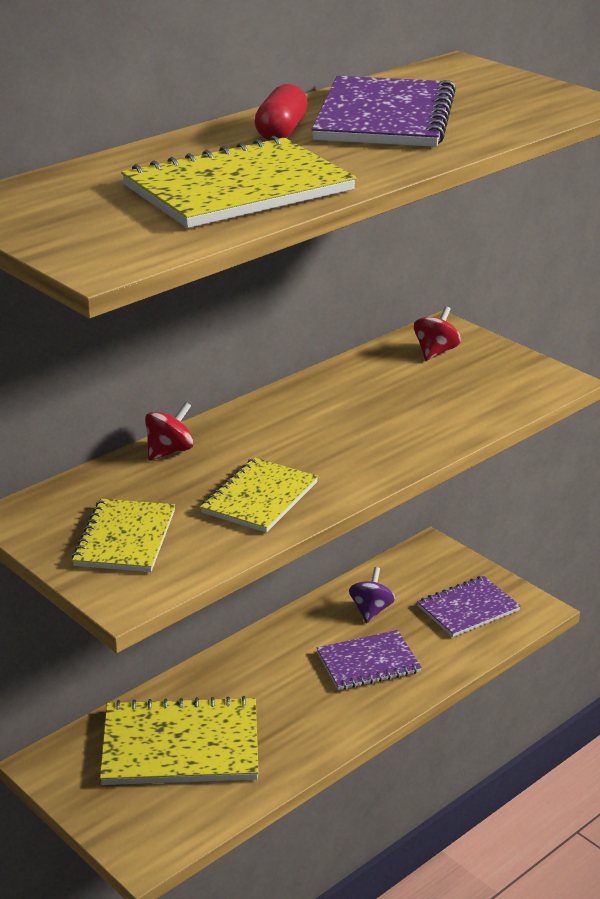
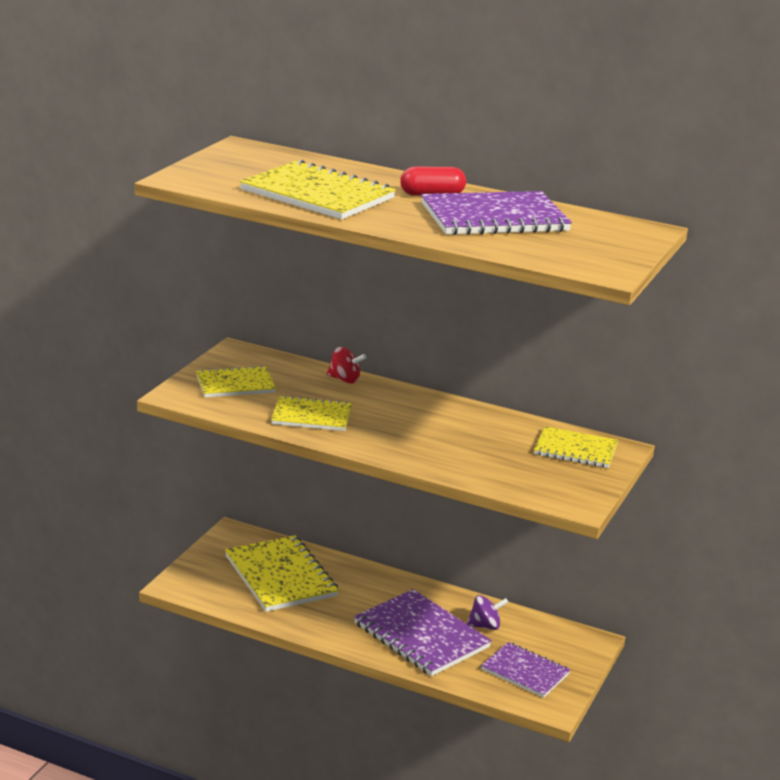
camera: 65 degrees right, 5 degrees down
(368, 663) = (421, 636): purple notebook -> purple notebook, size x1.61
(435, 352) = (575, 450): red spinning top -> yellow notebook

